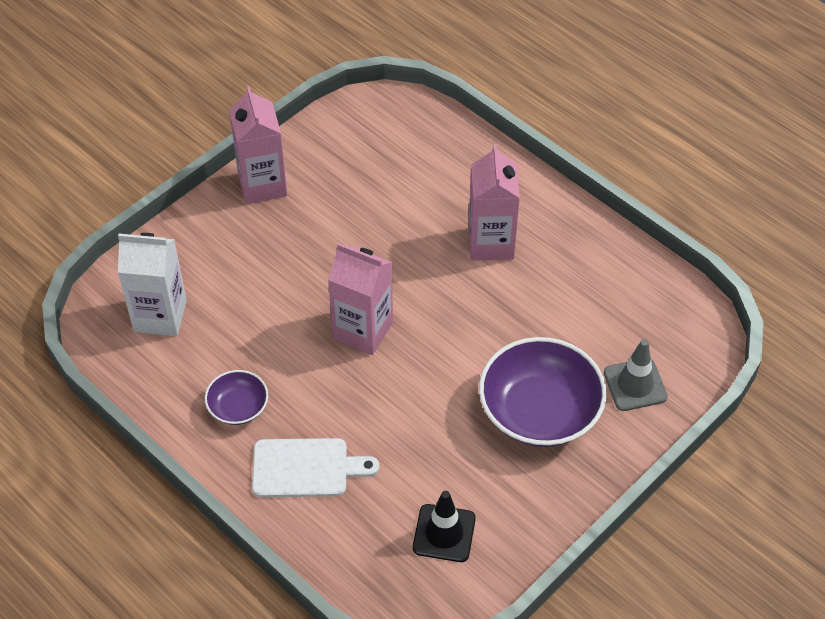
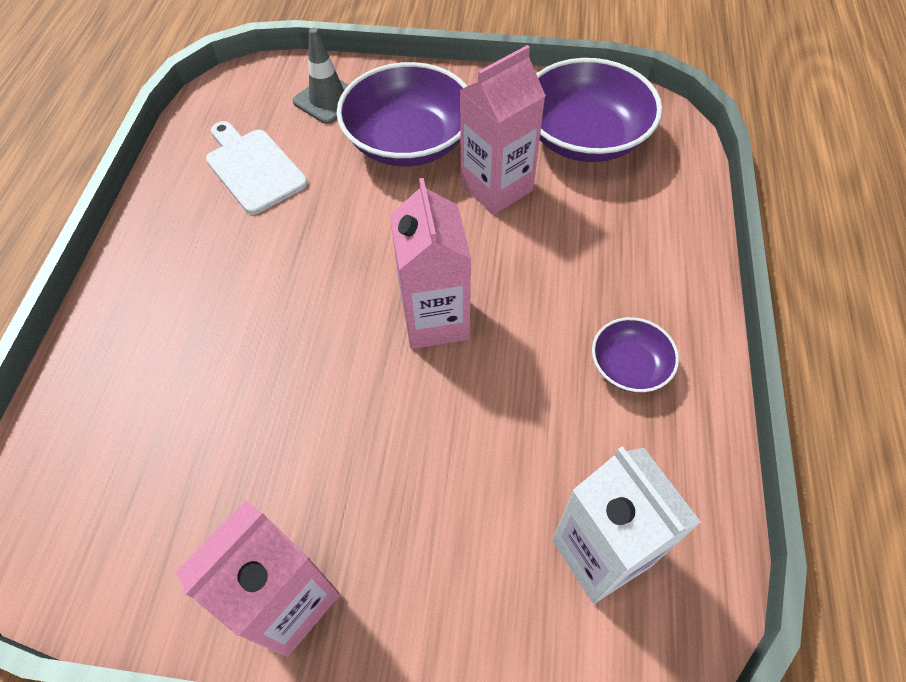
camera: 125 degrees left, 5 degrees up
(306, 468) = (630, 262): white cutting board -> white cutting board (253, 168)
(444, 533) = (584, 137): black traffic cone -> purple bowl
(491, 243) = (226, 280): pink carton -> pink carton (496, 187)

